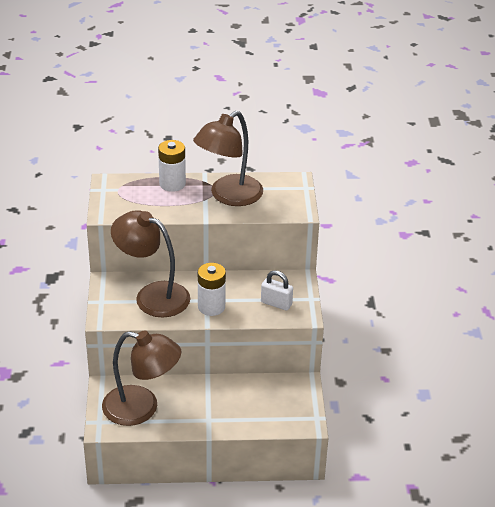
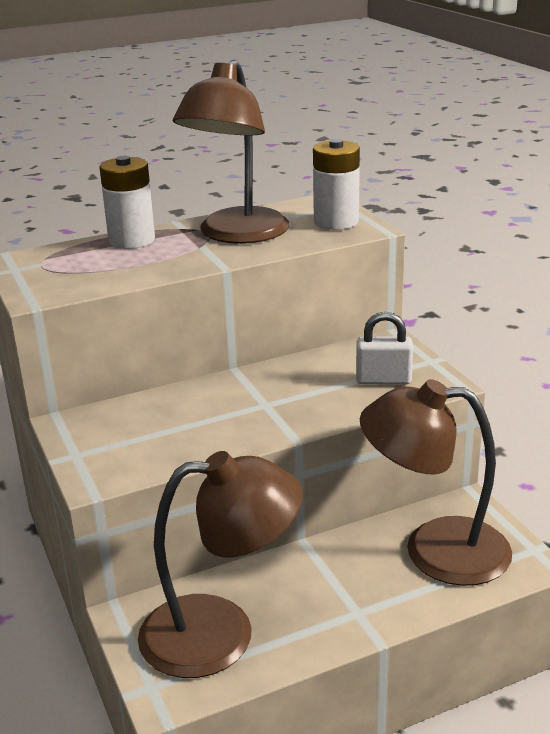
camera: 20 degrees left, 10 degrees down
(152, 295) = (166, 422): brown lamp -> brown lamp (434, 550)
(211, 307) = (281, 411): white battery -> white battery (336, 222)

